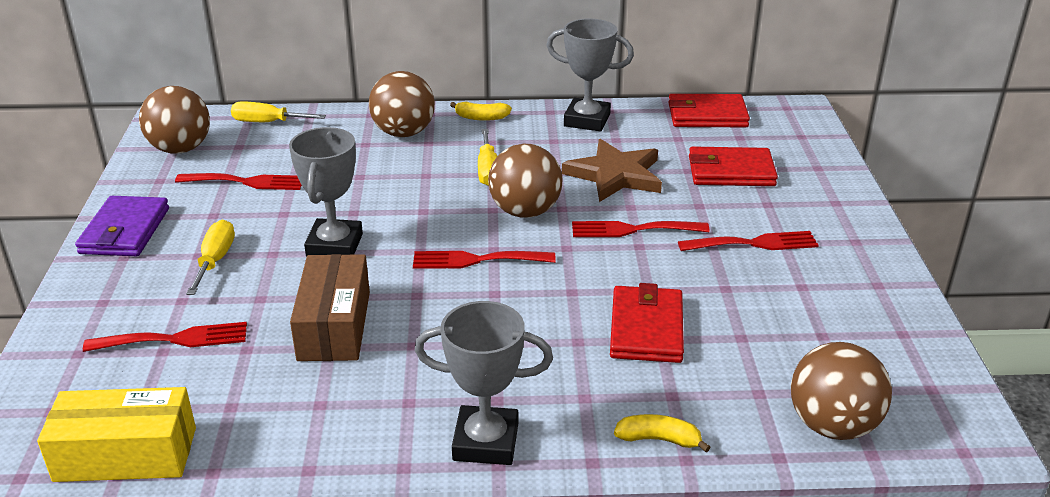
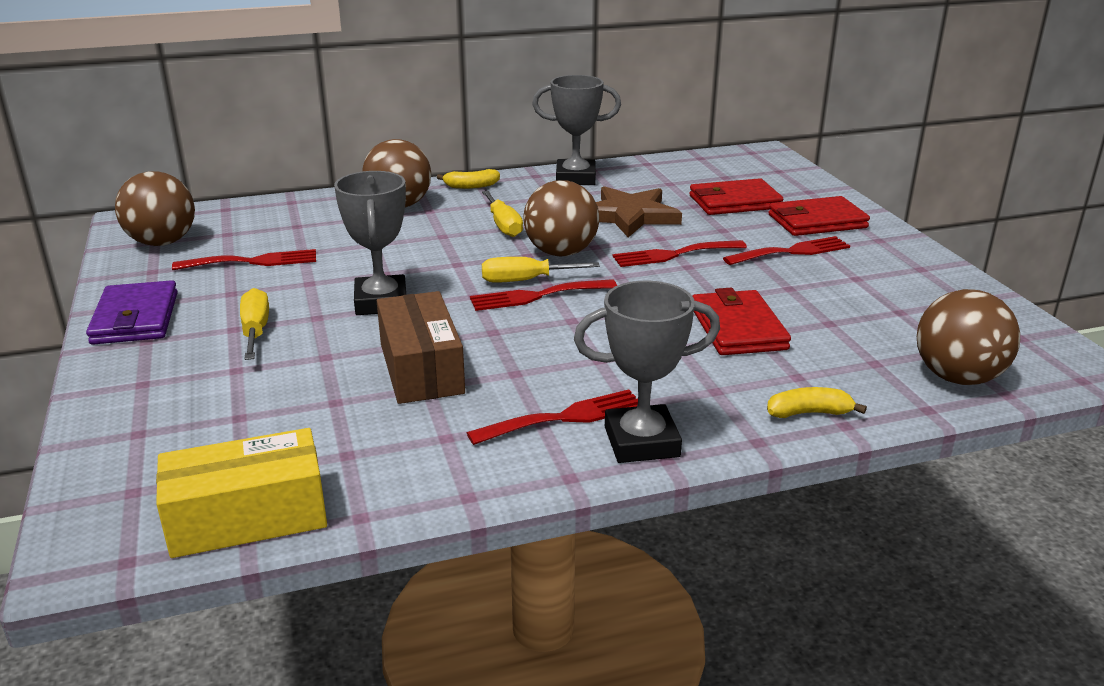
camera: 15 degrees left, 5 degrees down
(175, 339) = (248, 404): red fork -> red fork (565, 417)
(268, 122) = (248, 211): yellow screwdriver -> yellow screwdriver (525, 280)
(707, 115) = (685, 164): red wallet -> red wallet (817, 221)

